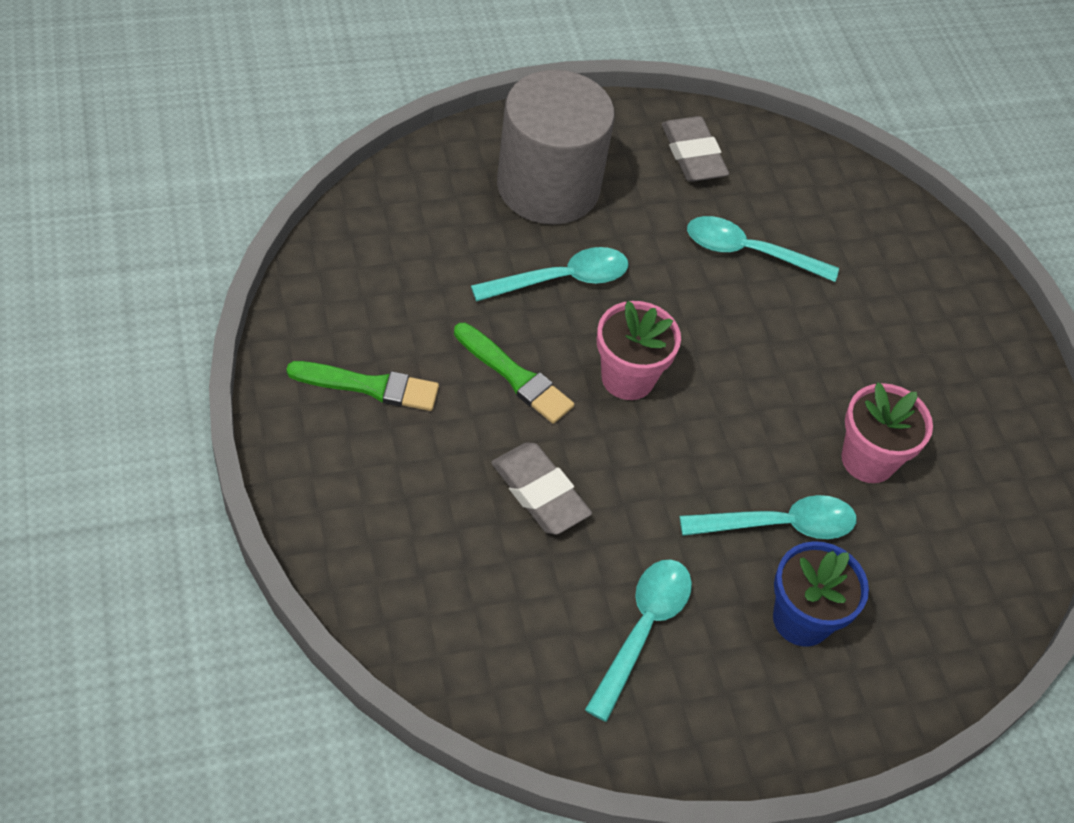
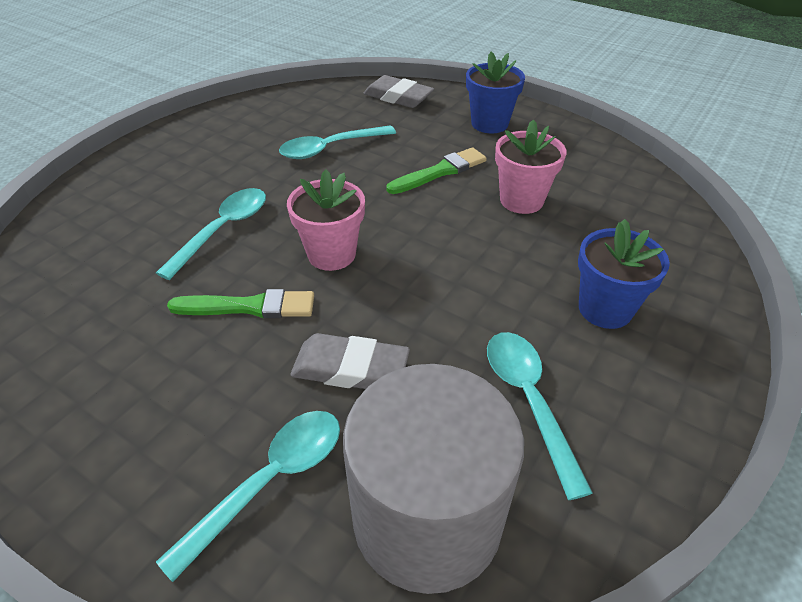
camera: 35 degrees left, 10 degrees down
(369, 386) = (127, 398): green brush -> green brush (440, 172)
(548, 186) = (160, 188): grey cylinder -> grey cylinder (427, 517)
(693, 155) = (242, 124): grey eraser -> grey eraser (398, 97)
(779, 525) = (522, 267): turquoise spoon -> turquoise spoon (270, 481)
(956, 343) = (489, 124): none -> blue flower pot

